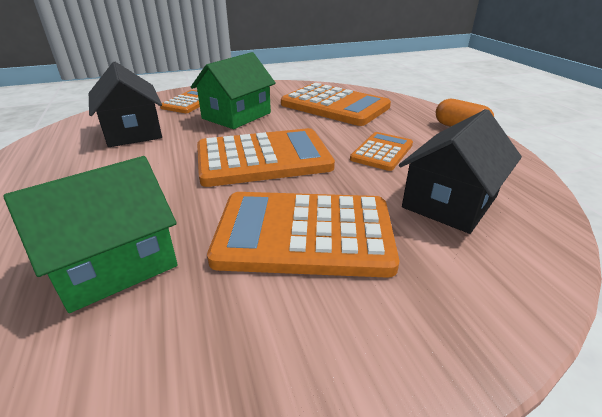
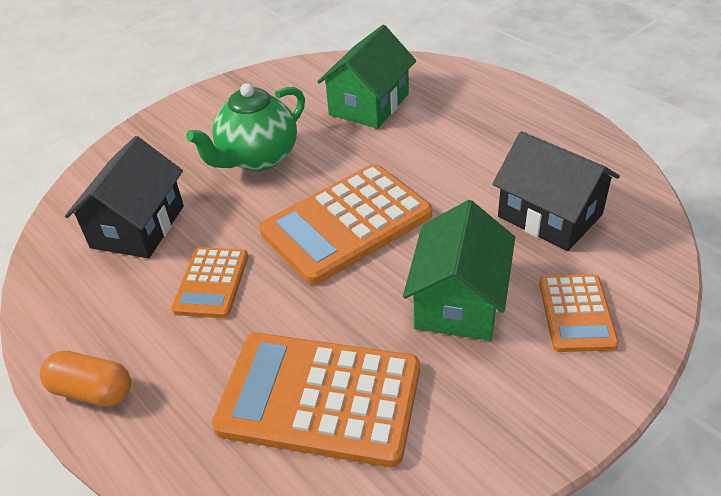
camera: 160 degrees right, 10 degrees up
(304, 234) = (257, 158): orange calculator -> green teapot

